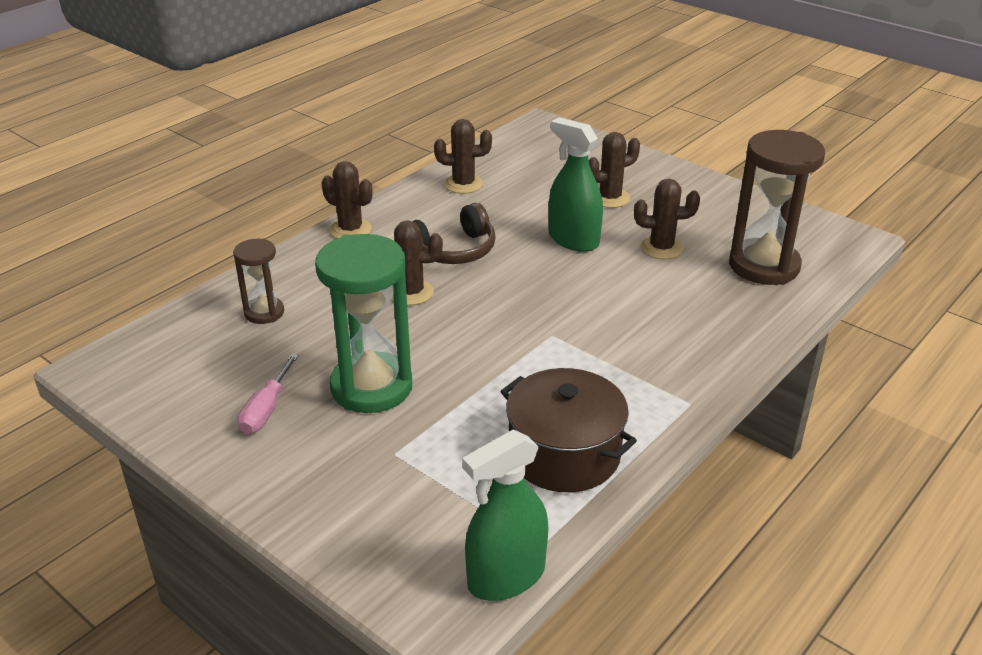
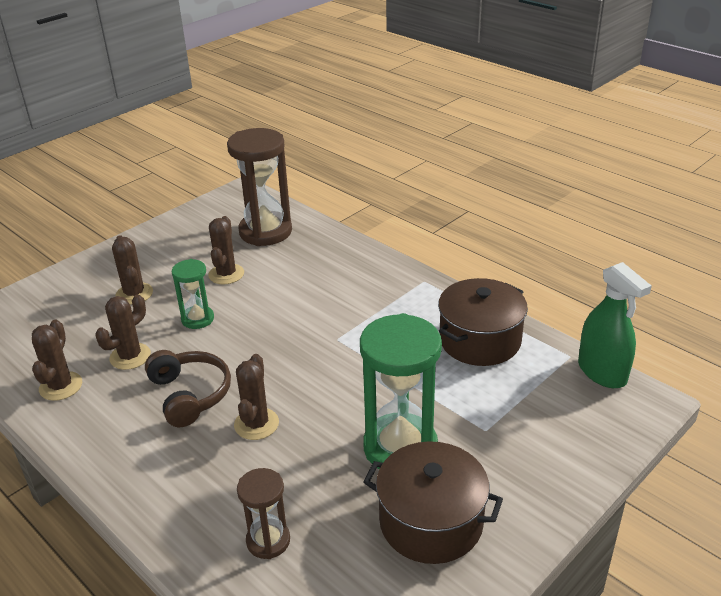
camera: 85 degrees left, 0 degrees up
(266, 409) = (431, 522): pink screwdriver -> brown pot
(350, 229) = (119, 476): brown cactus -> brown cactus (130, 356)
(573, 240) = (197, 319): green spray bottle -> green hourglass

